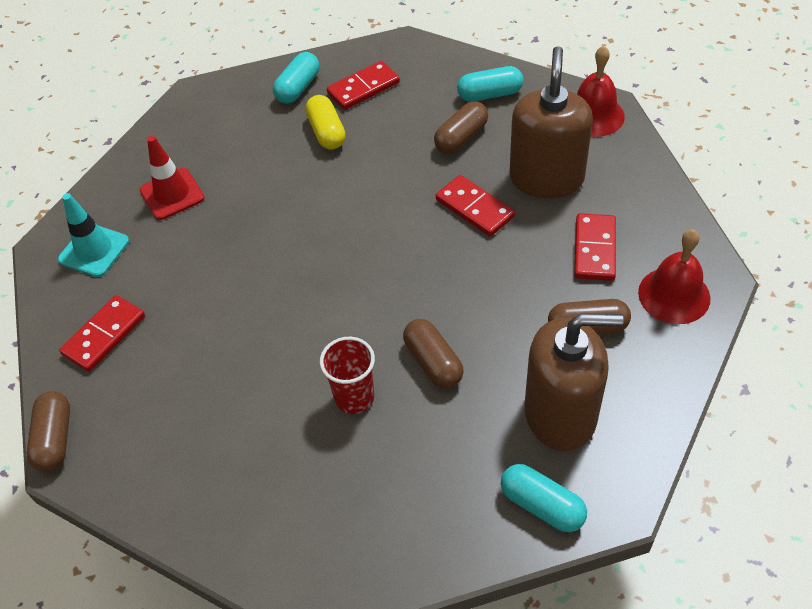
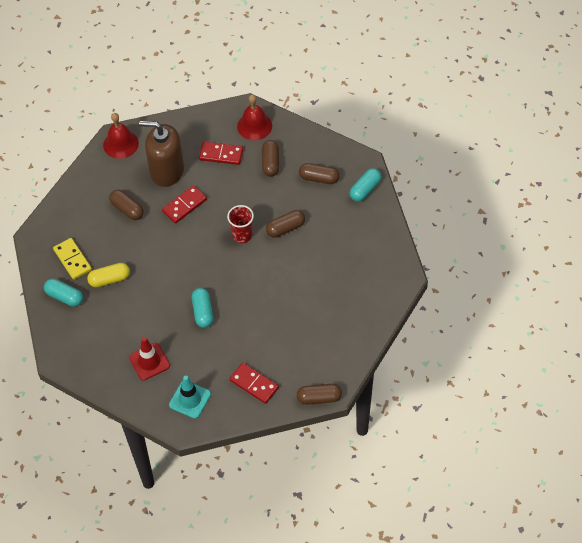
camera: 90 degrees left, 5 degrees up
(354, 398) = (304, 262): red cup -> red cup (242, 235)
(363, 88) = (72, 260): red domino -> yellow domino
(490, 94) = (92, 193): turquoise capsule -> turquoise capsule (203, 312)
(560, 414) = (319, 178): brown soap dispenser -> brown capsule

